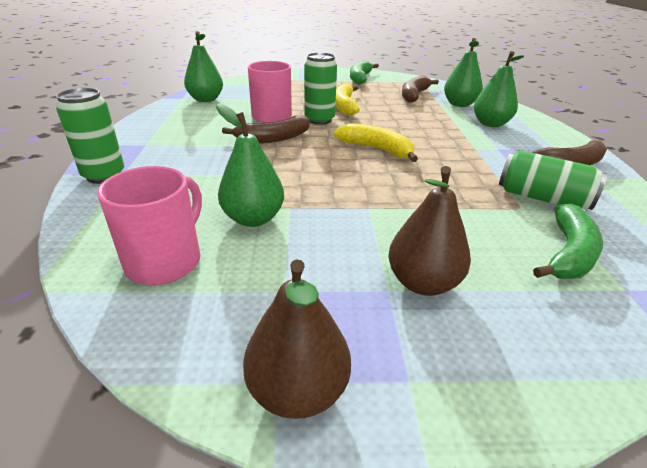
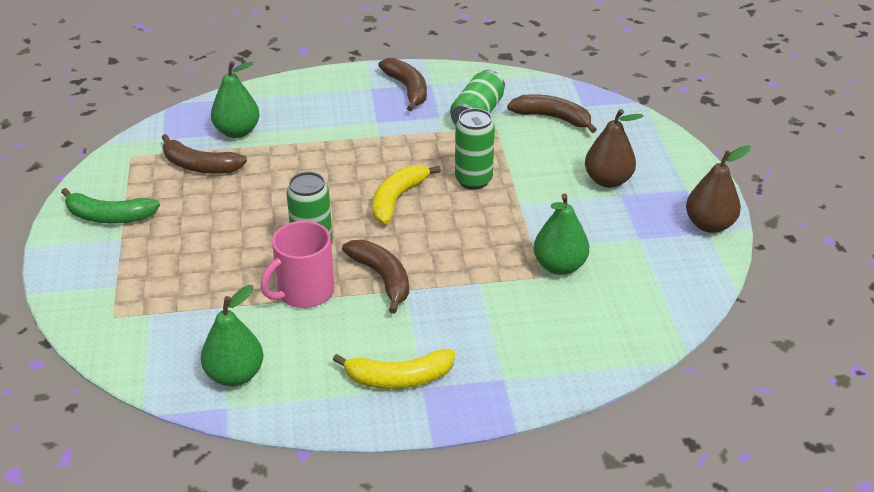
camera: 95 degrees left, 5 degrees up
(104, 176) = (513, 391): green can -> green can (473, 180)
(165, 261) = (631, 301): pink mug -> none
(344, 106) = (254, 228): yellow banana -> yellow banana (399, 378)
(490, 124) = (307, 117): green pear -> none
(568, 253) = (553, 118): green banana -> brown banana

